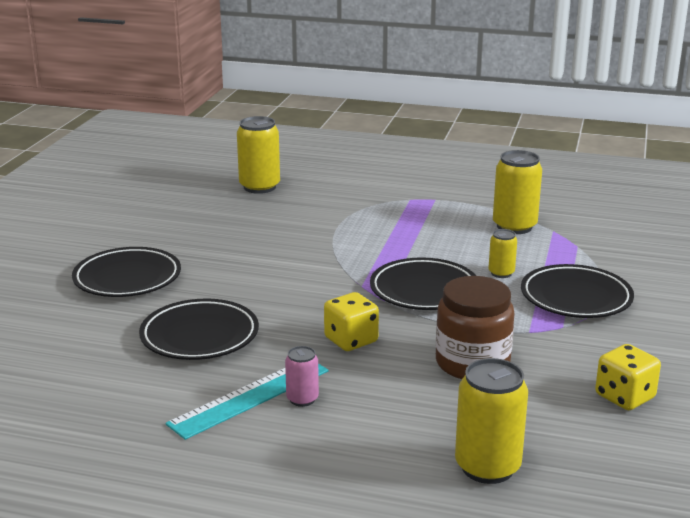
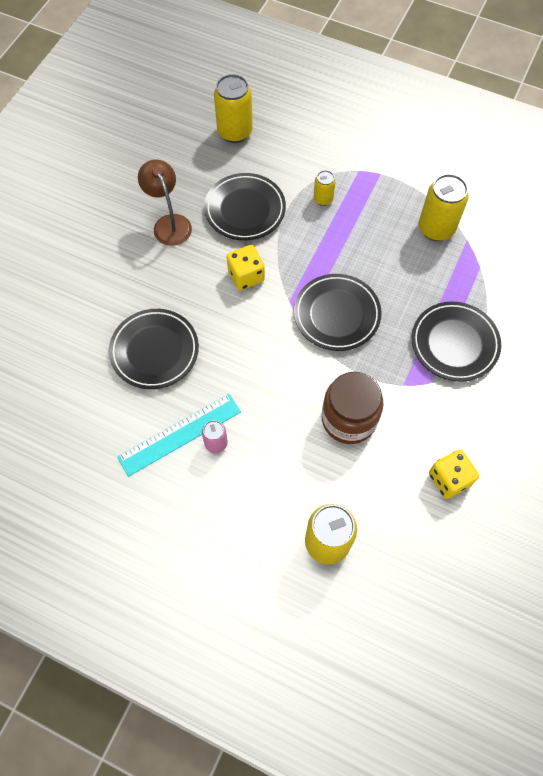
camera: 10 degrees right, 40 degrees up
(127, 278) = (110, 262): black plate -> black plate (245, 210)
(197, 247) = (169, 223): none -> brown lamp
(351, 340) = (265, 374): yellow dice -> yellow dice (246, 276)
(501, 273) = (405, 299): yellow can -> yellow can (323, 199)

